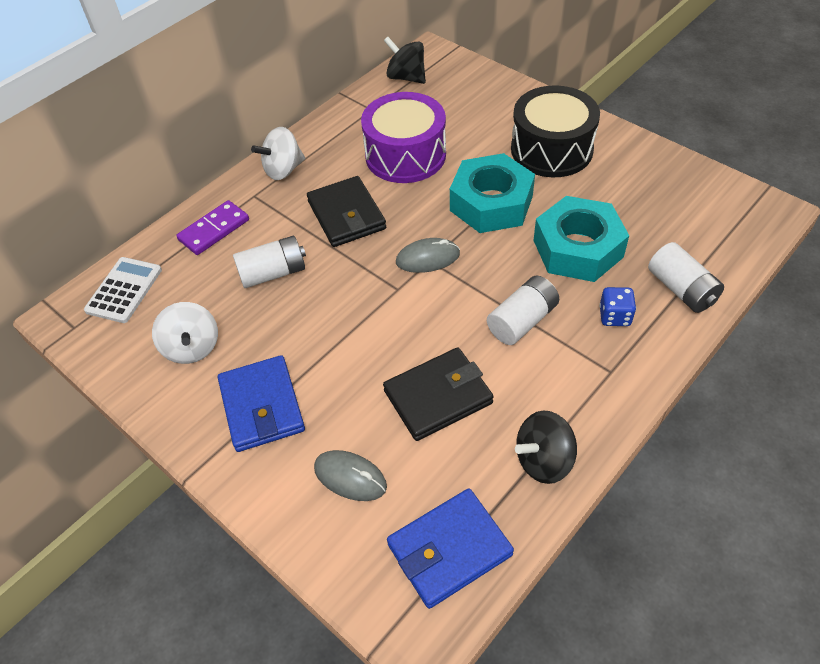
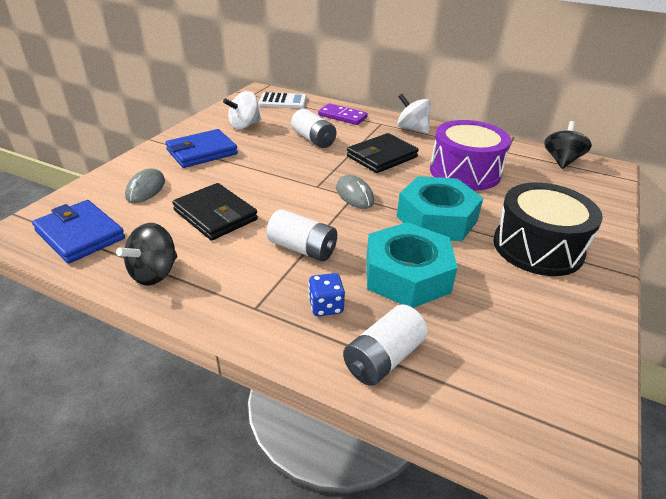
camera: 70 degrees right, 15 degrees down
(543, 460) = (154, 273): black spinning top -> black spinning top turned 105 degrees counterclockwise

